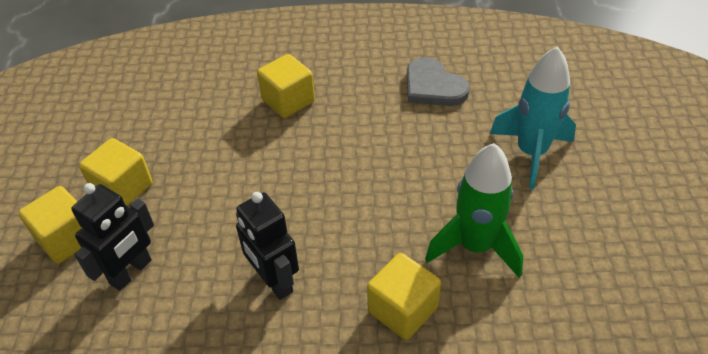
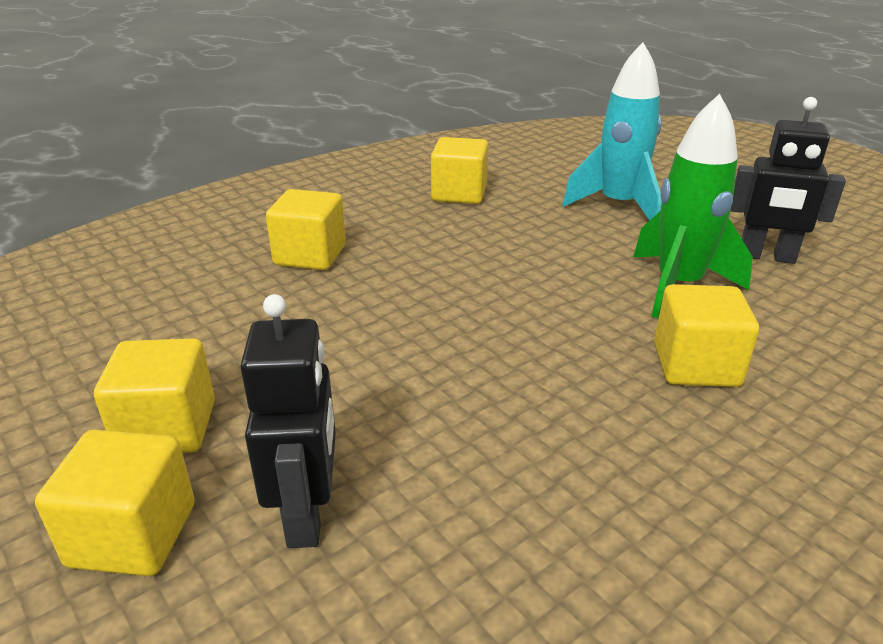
camera: 40 degrees left, 15 degrees down
(274, 281) = (526, 415): black robot -> black robot (766, 257)
(433, 86) = (459, 194): grey heart -> yellow cube

